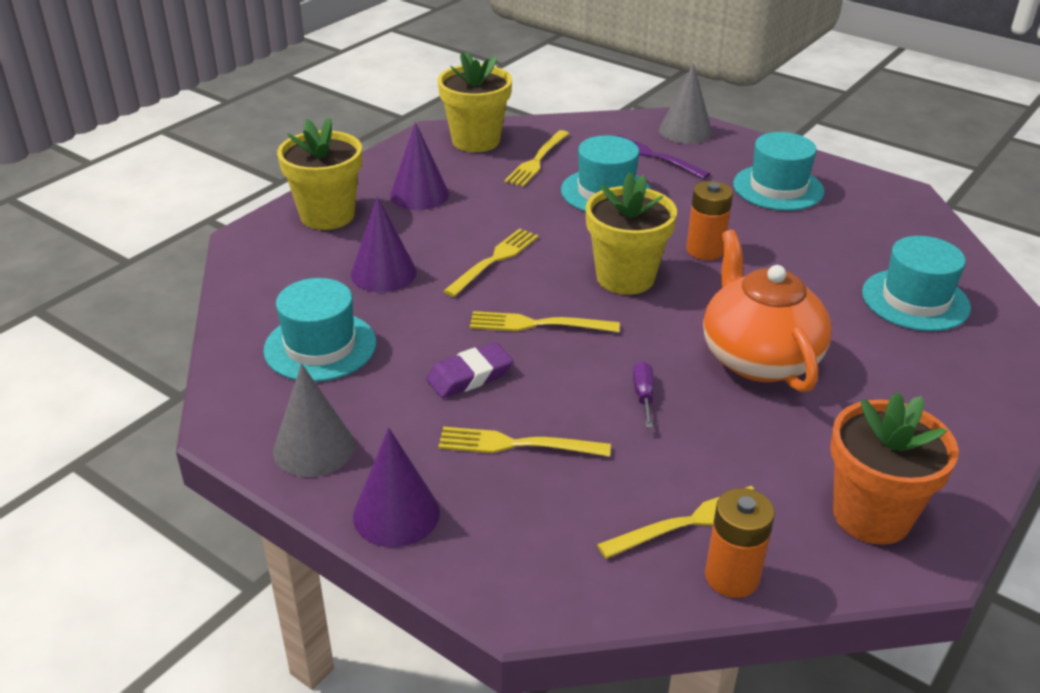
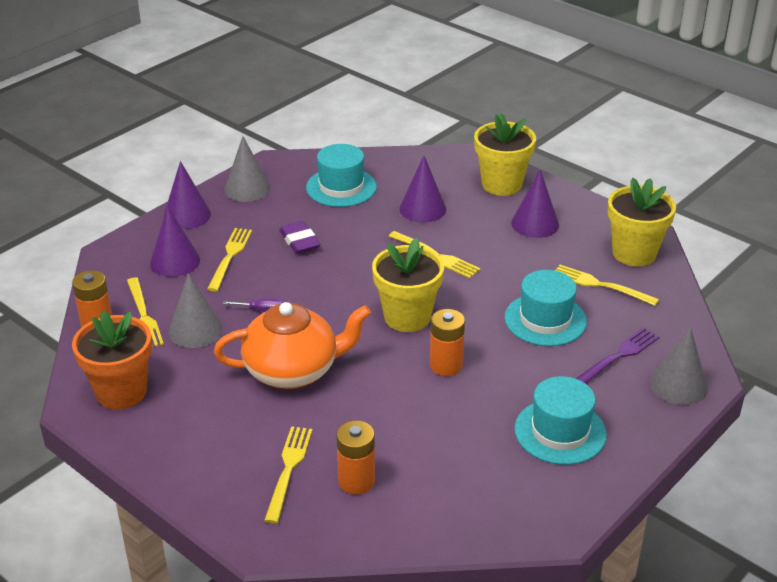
camera: 95 degrees right, 0 degrees up
(537, 324) = (351, 271): yellow fork -> yellow fork (288, 469)
(538, 508) = (175, 261): none -> purple cone
(707, 458) = (195, 330): none -> grey cone
(915, 300) = (356, 481): turquoise hat -> orange battery

